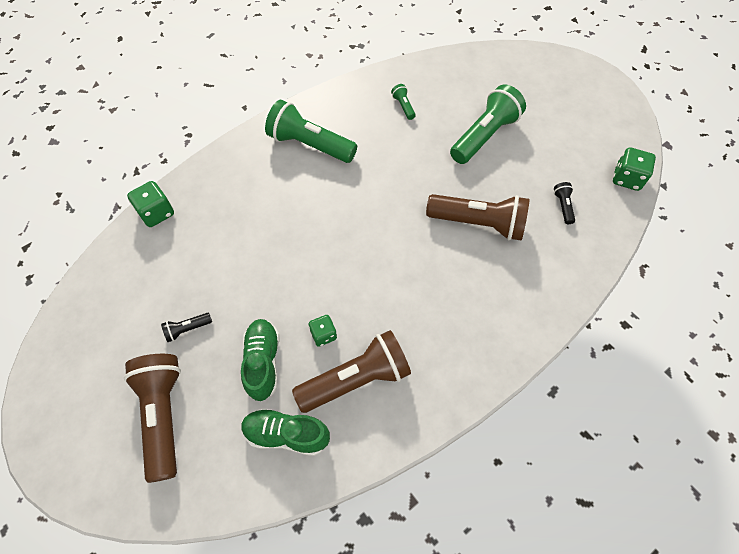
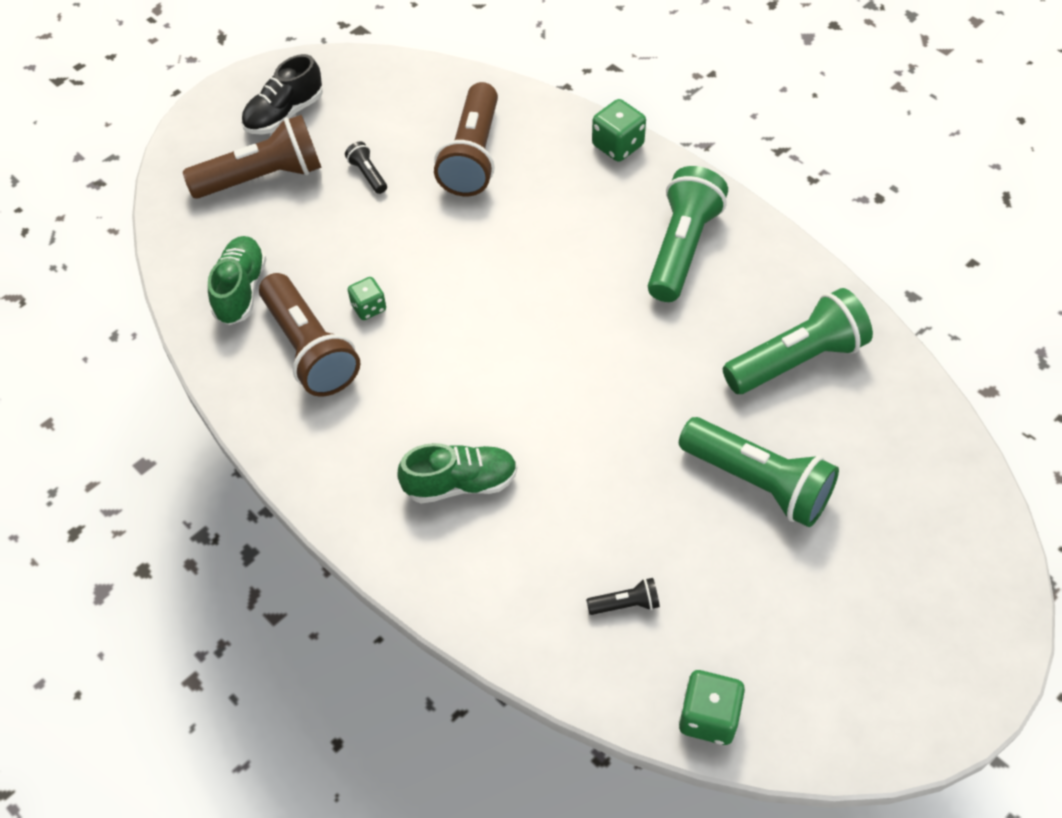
camera: 85 degrees right, 5 degrees down
(92, 395) = (284, 114): none -> black shoe
(156, 213) = (530, 108): green dice -> green dice (618, 145)
(263, 362) = (328, 253): green shoe -> green shoe (460, 483)
(403, 106) = (796, 359): green flashlight -> green flashlight, size x2.30
(478, 224) = (570, 478): brown flashlight -> brown flashlight (472, 156)

